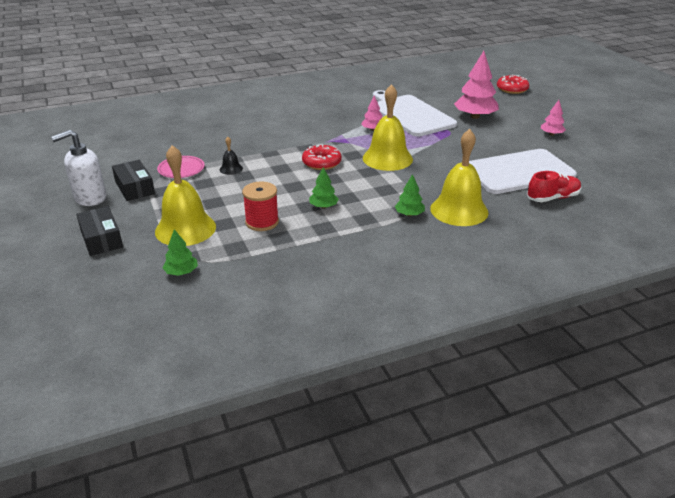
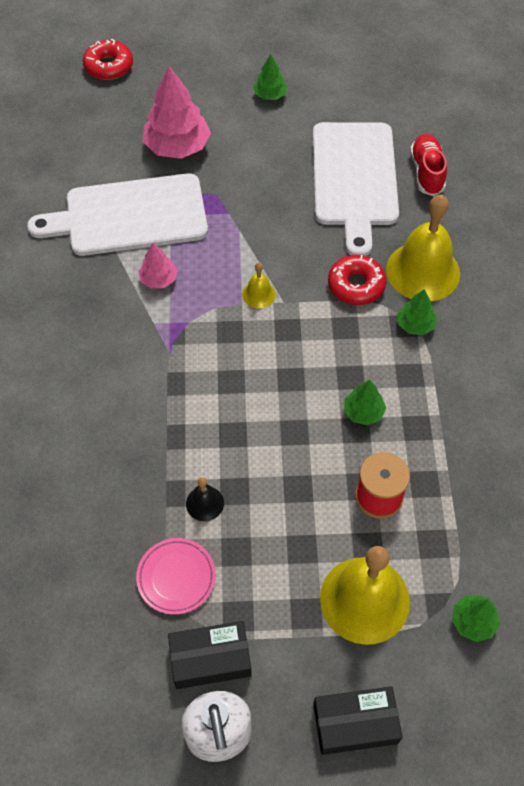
camera: 70 degrees left, 25 degrees up
(321, 163) = (237, 377): red donut -> red donut (356, 285)
(387, 158) = (259, 294): yellow bell -> yellow bell, size x0.45
(551, 134) = (270, 95): pink tree -> green tree

